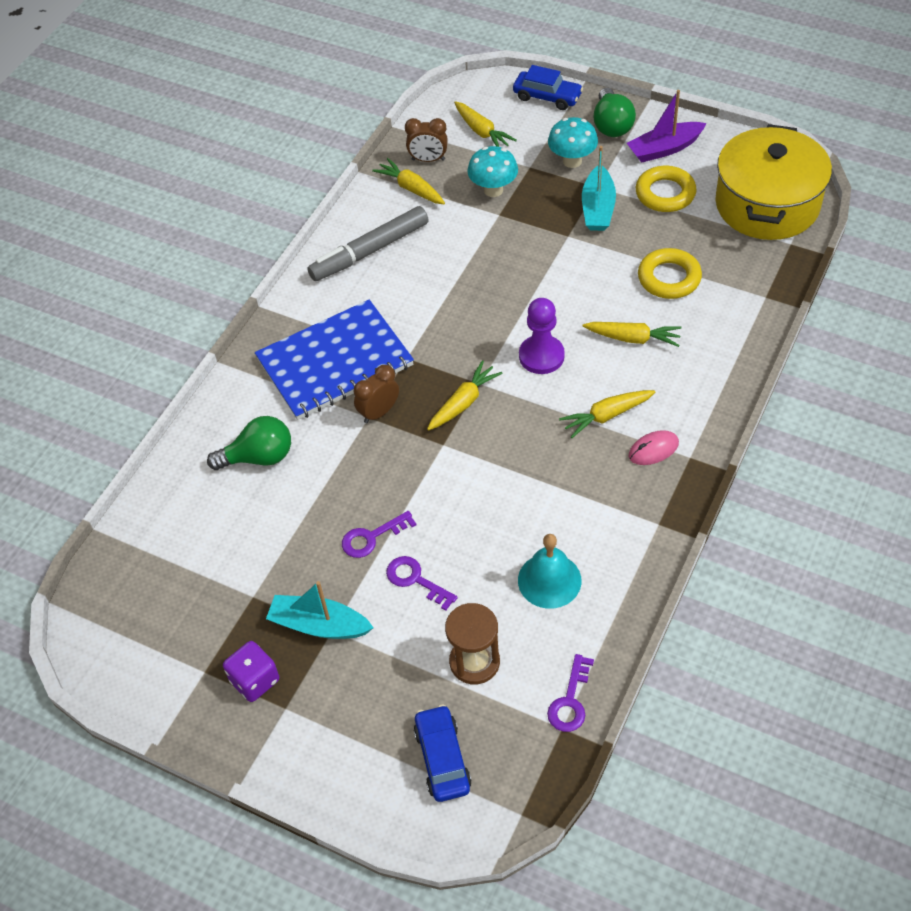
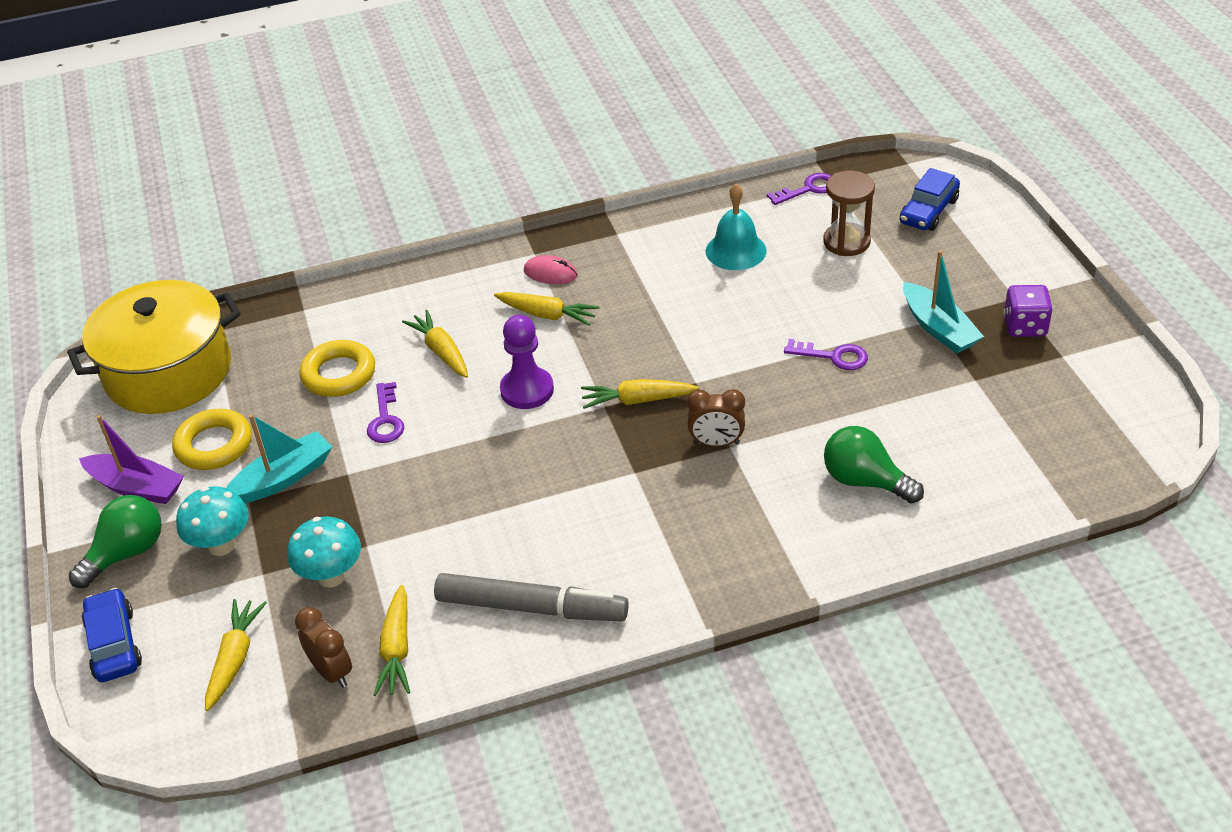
camera: 135 degrees left, 10 degrees down
(335, 362) = (702, 516): blue notebook -> none
(415, 580) = (832, 309): purple key -> purple key (385, 419)

